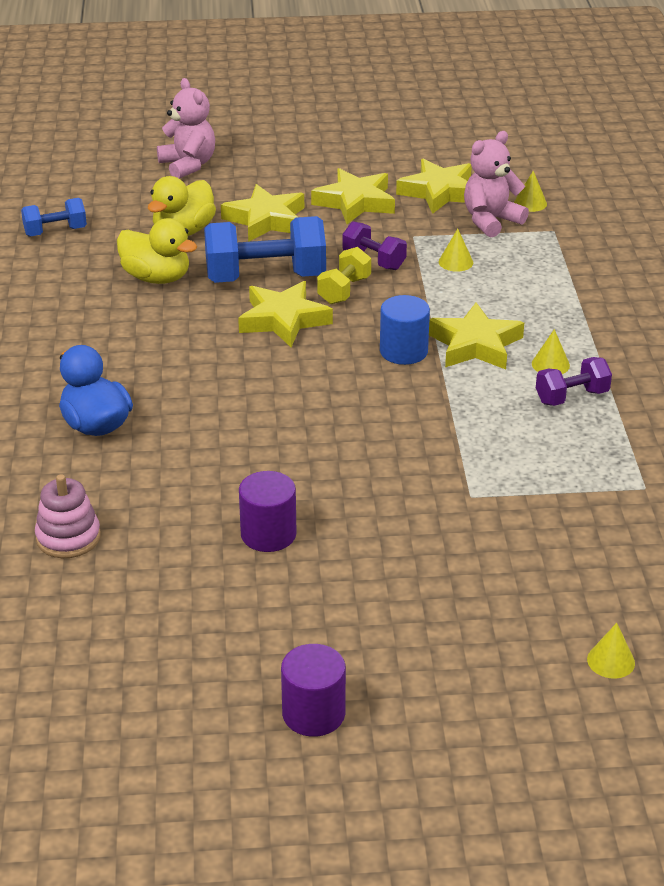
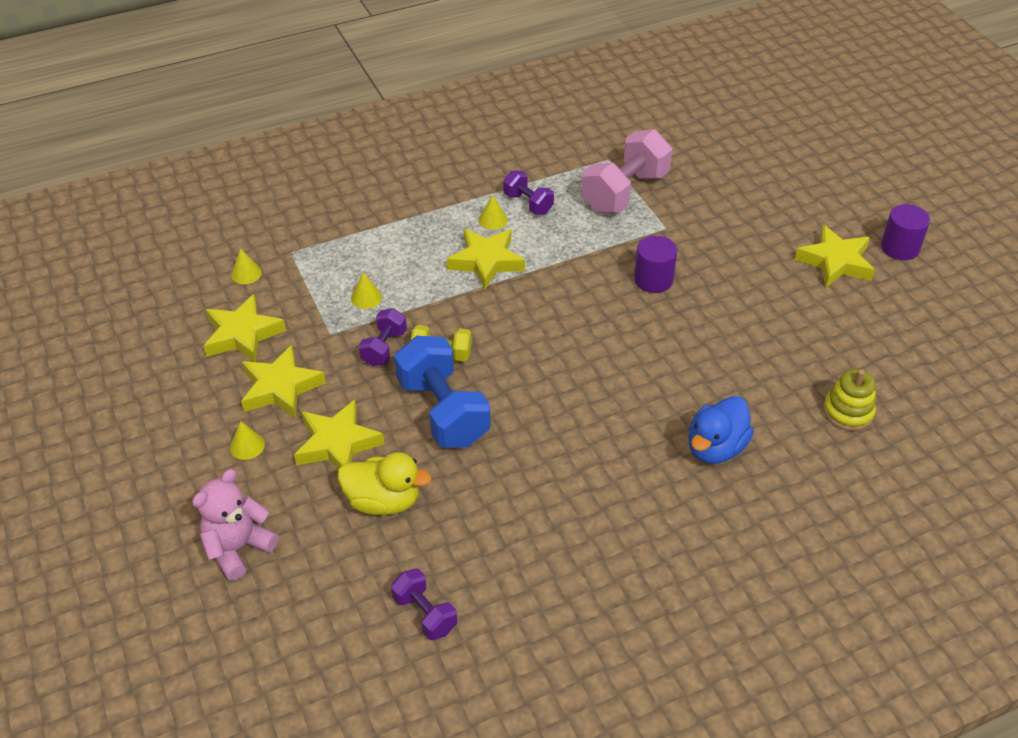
camera: 110 degrees left, 10 degrees up
(55, 232) = (425, 614): blue dumbbell -> purple dumbbell
(68, 537) = (848, 412): pink stacking toy -> yellow stacking toy
(156, 278) = (478, 491): yellow duck -> none
(268, 534) = (769, 310): purple cylinder -> purple cylinder (653, 280)
(283, 320) = (505, 379): yellow star -> yellow star (835, 262)
(403, 351) = (515, 297): blue cylinder -> none
(491, 221) = (287, 291): pink teddy bear -> none
(562, 481) = (625, 192): none -> pink dumbbell
(611, 661) = (770, 150): yellow cone -> yellow cone (247, 446)

